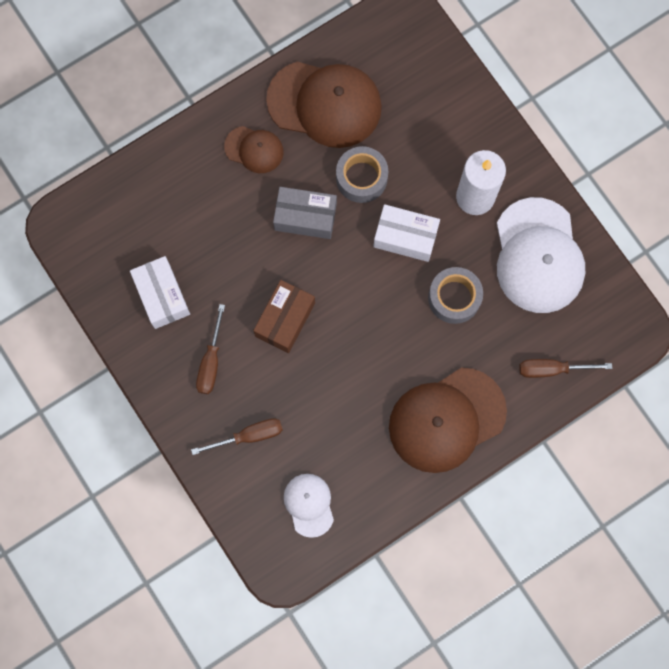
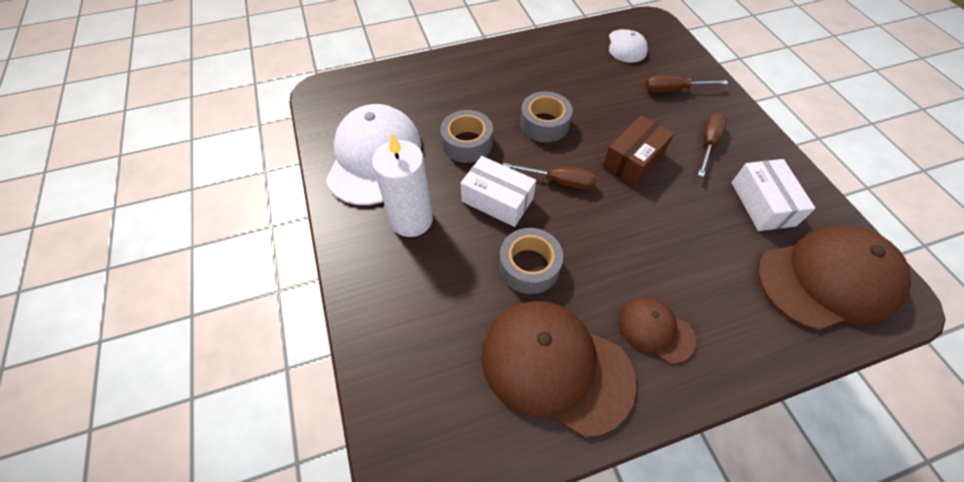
camera: 165 degrees left, 20 degrees down
(305, 217) = (600, 241): grey box -> none
(382, 345) = (544, 124): none -> grey tape
(446, 420) = (504, 70): brown cap -> brown cap (827, 280)
(552, 369) = (404, 82): brown screwdriver -> brown screwdriver (559, 181)

